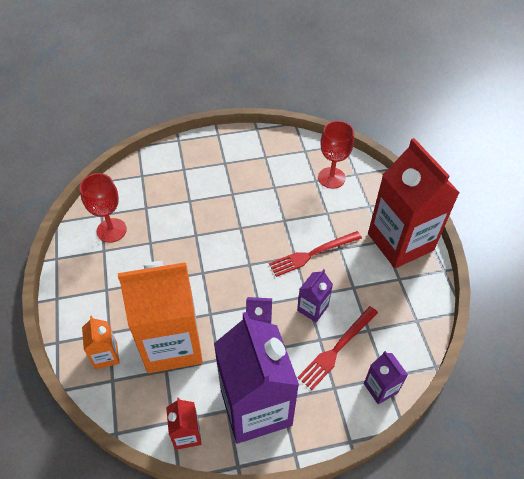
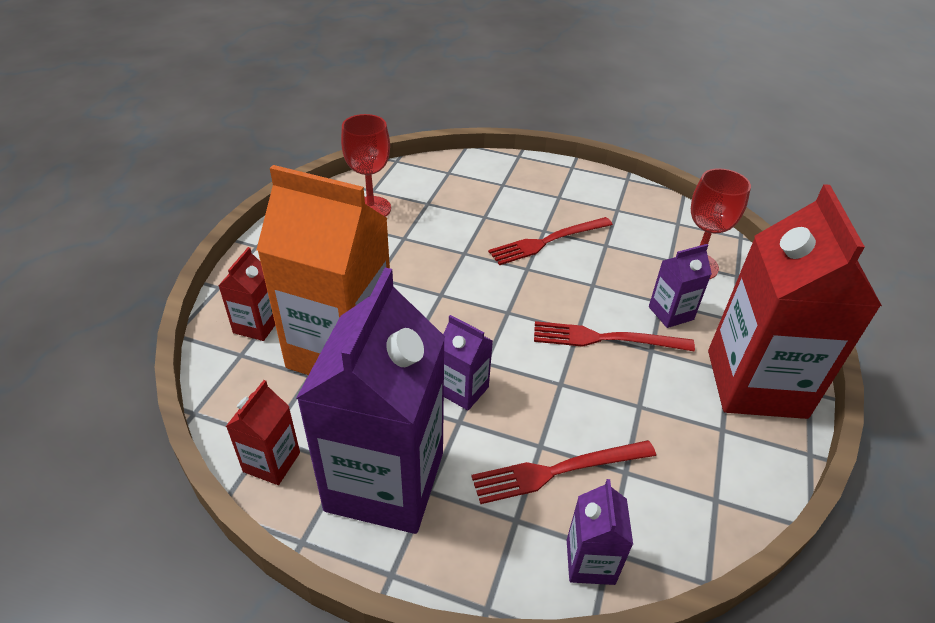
camera: 30 degrees right, 10 degrees down
(106, 355) = (257, 325): orange carton -> red carton
(239, 201) = (547, 241): none -> red fork
(312, 308) = (558, 402): purple carton -> purple carton (671, 313)

